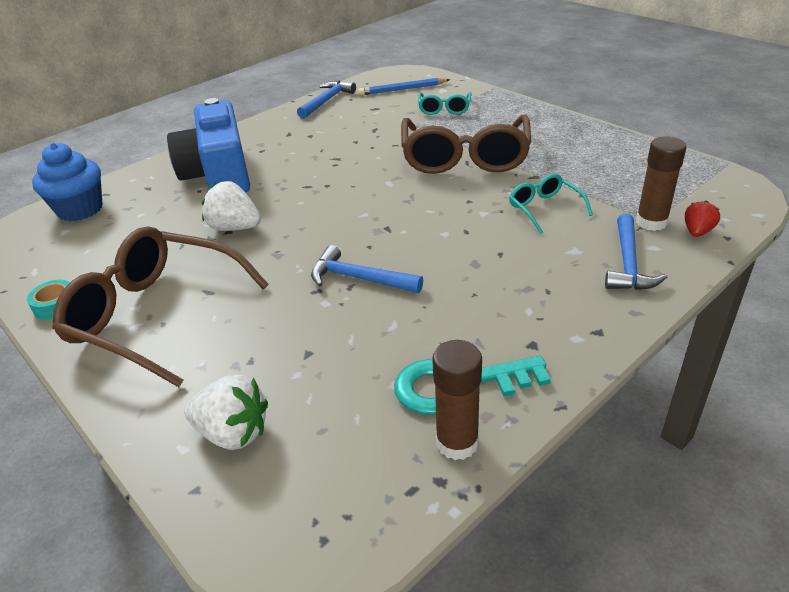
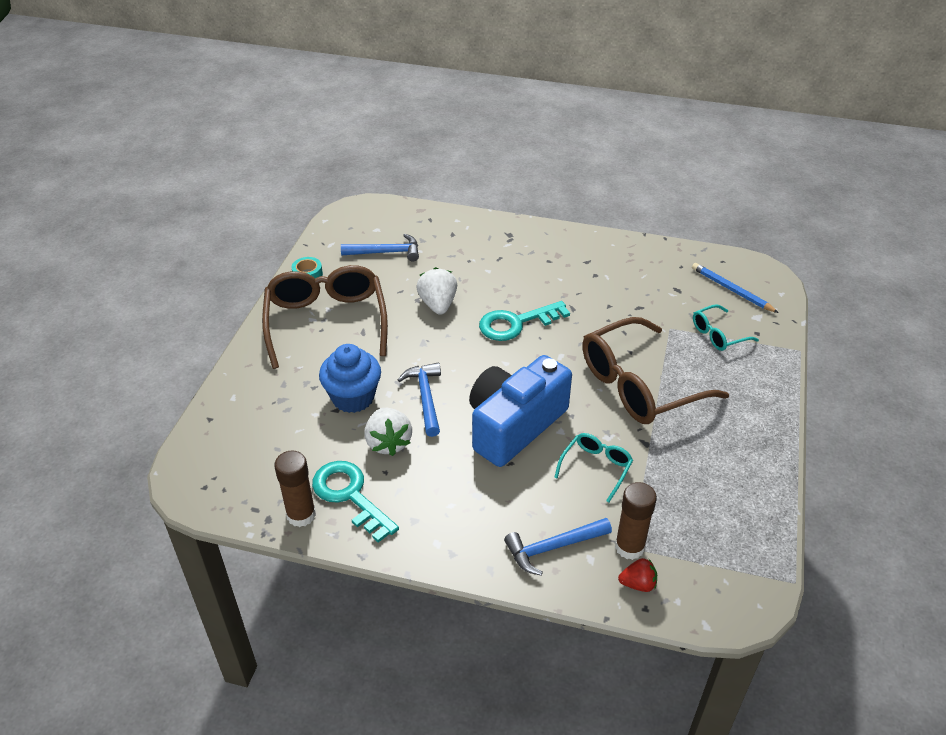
camera: 55 degrees right, 5 degrees up
(80, 209) = (404, 220): blue cupcake -> blue cupcake (353, 397)
(219, 174) = (497, 258): blue camera -> blue camera (514, 425)
(233, 433) = (254, 411): white strawberry -> white strawberry (388, 442)
(319, 191) = (516, 323): none -> turquoise key
(326, 101) = (662, 254): blue hammer -> blue hammer (386, 252)

